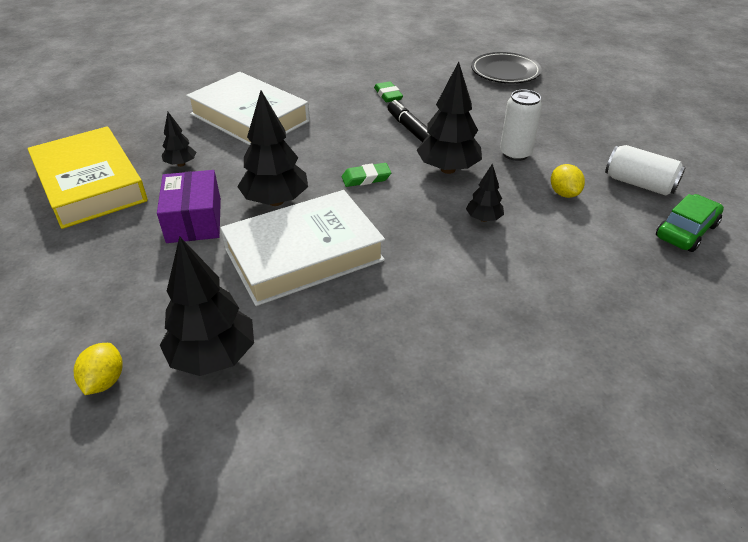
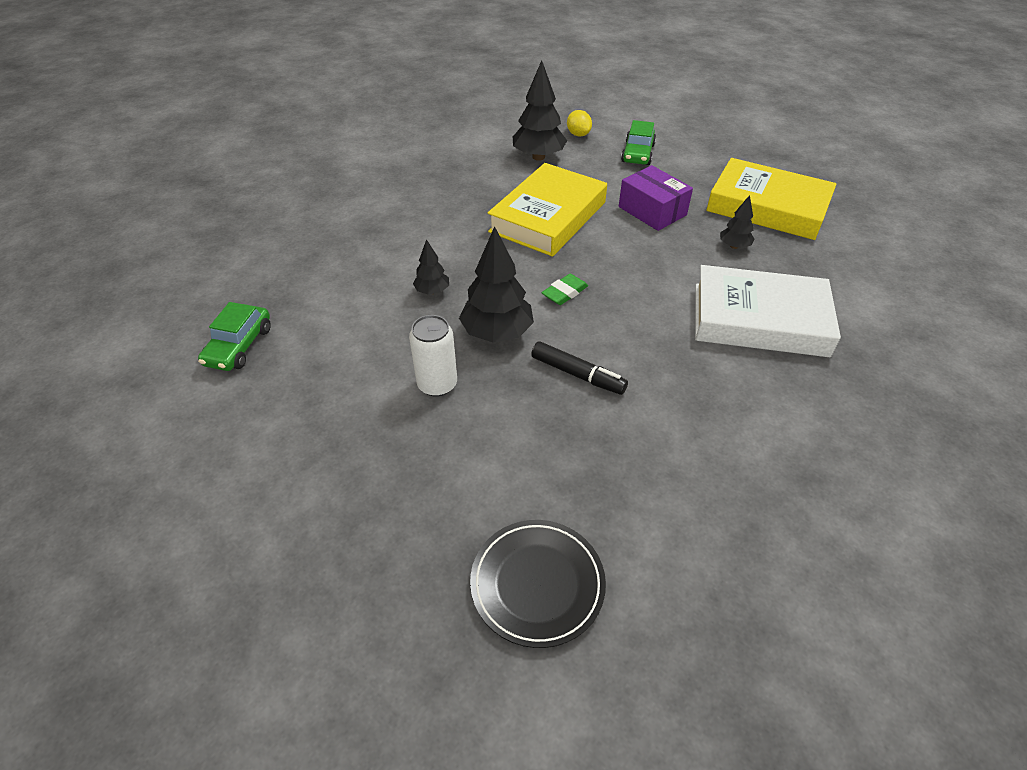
camera: 150 degrees right, 5 degrees up
(89, 303) = (638, 153): none -> green car
(275, 201) = (615, 245): black tree -> none
(303, 254) = (548, 217): white book -> yellow book
(388, 95) = (659, 428): green eraser -> none
(564, 193) = (366, 347): yellow lemon -> none
(639, 184) = (285, 392): white can -> none

